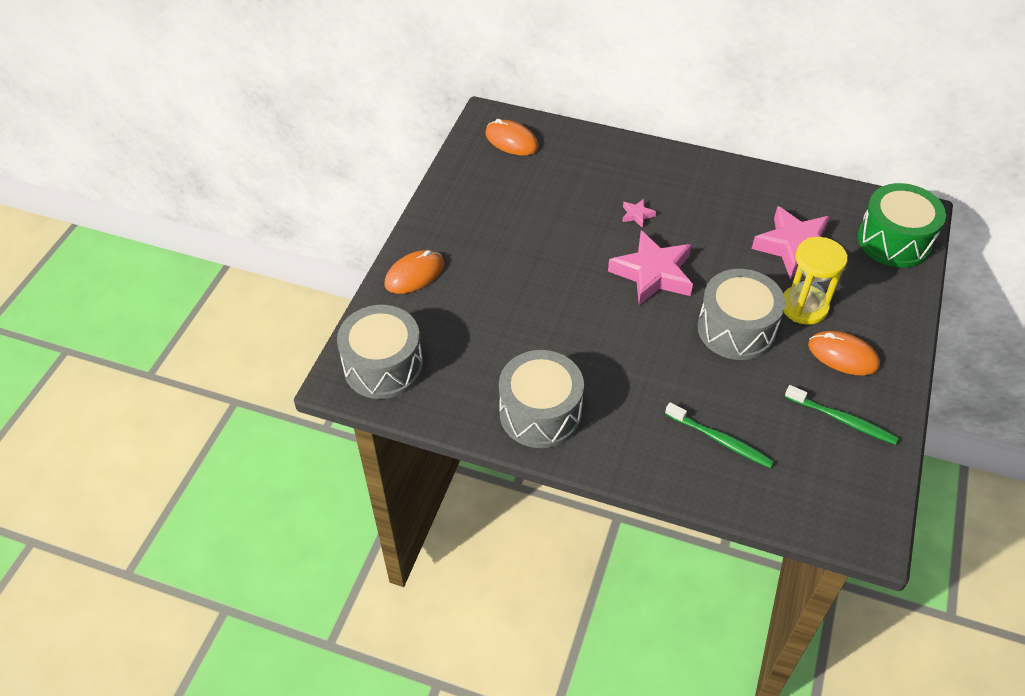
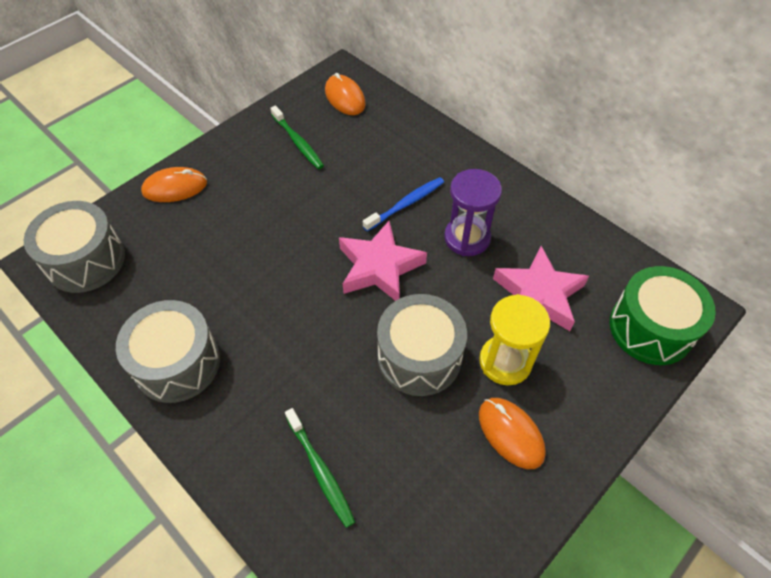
camera: 25 degrees right, 5 degrees up
(637, 215) = (405, 204): pink star -> blue toothbrush
(708, 224) = (467, 238): none -> purple hourglass
(842, 419) = (461, 507): green toothbrush -> green toothbrush (298, 142)

